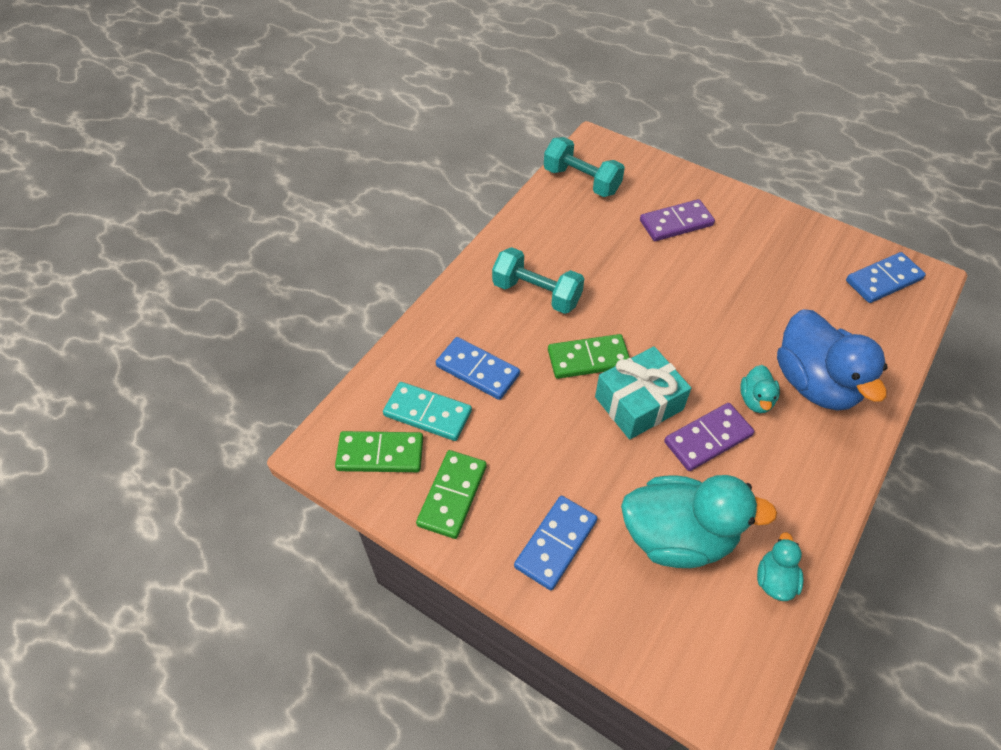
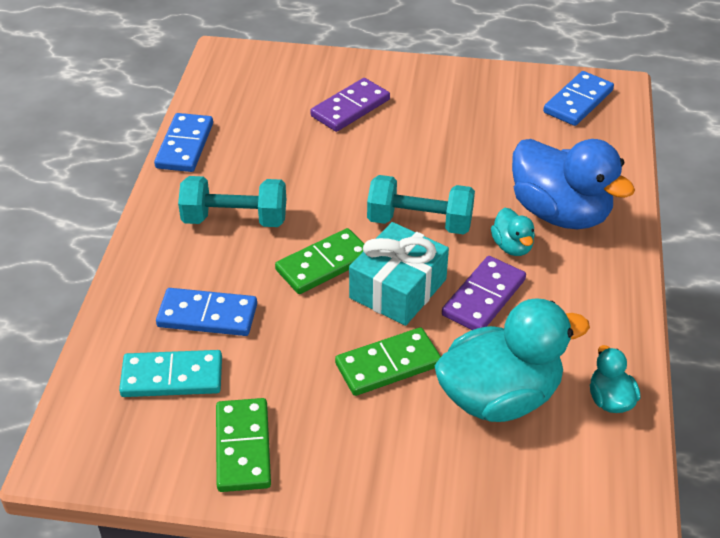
camera: 25 degrees left, 10 degrees down
(380, 454) = (137, 437): green domino -> green domino (388, 365)
(555, 543) = (379, 451): blue domino -> blue domino (184, 145)
(581, 181) = (228, 95): turquoise dumbbell -> turquoise dumbbell (419, 222)

